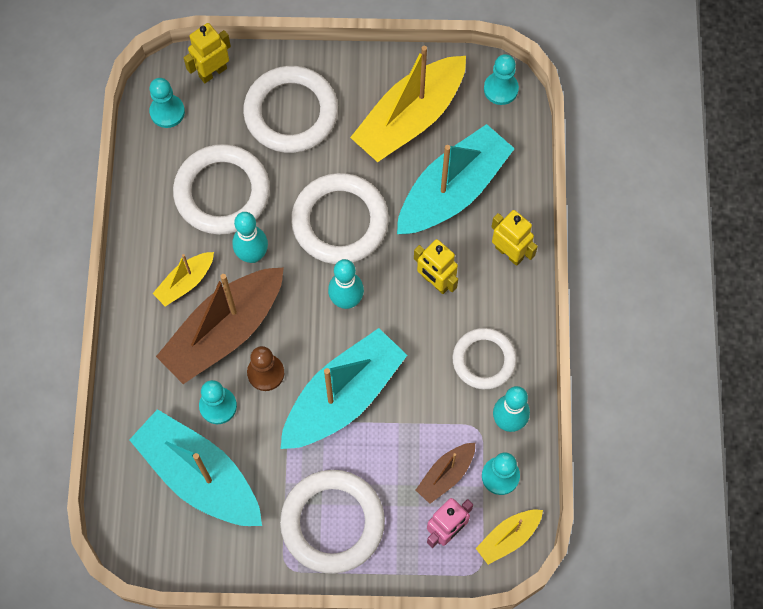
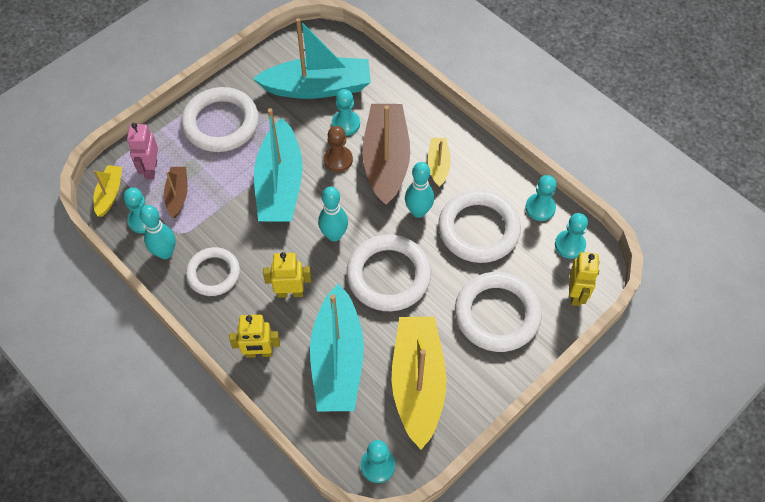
camera: 135 degrees right, 10 degrees down
(150, 163) = (540, 208): none -> turquoise pawn

